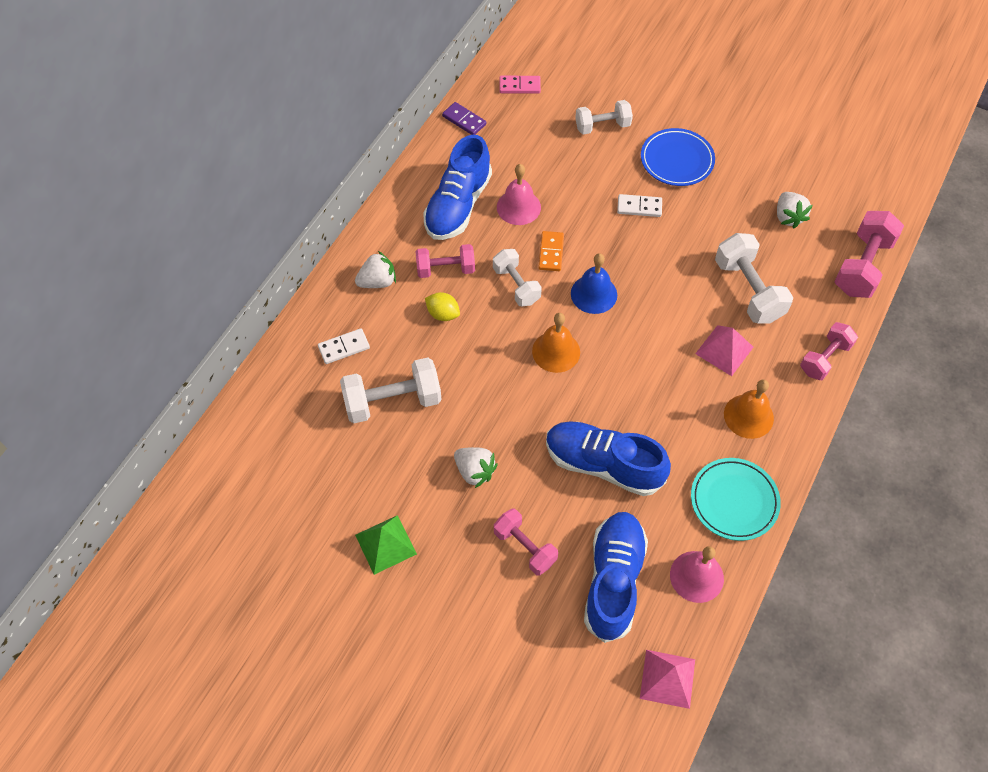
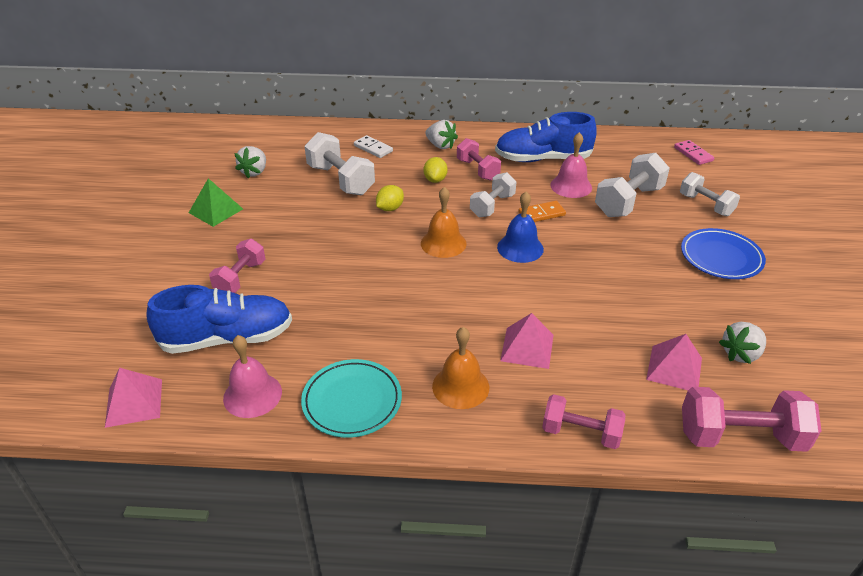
camera: 65 degrees right, 20 degrees down
(464, 120) = (626, 139): purple domino -> none
(473, 374) = (390, 208): none -> yellow lemon
(475, 471) = (300, 233): white strawberry -> white strawberry (254, 172)
(603, 465) = (345, 300): blue shoe -> none
(639, 207) = (640, 249): white domino -> none
(748, 290) = (615, 346): white dumbbell -> white dumbbell (628, 201)
(786, 266) = (674, 368): none -> pink pyramid

